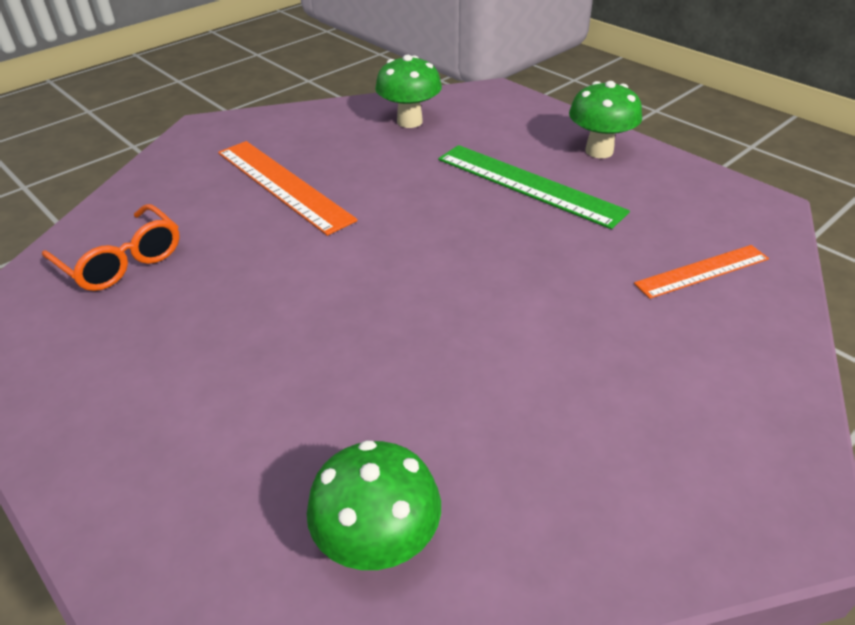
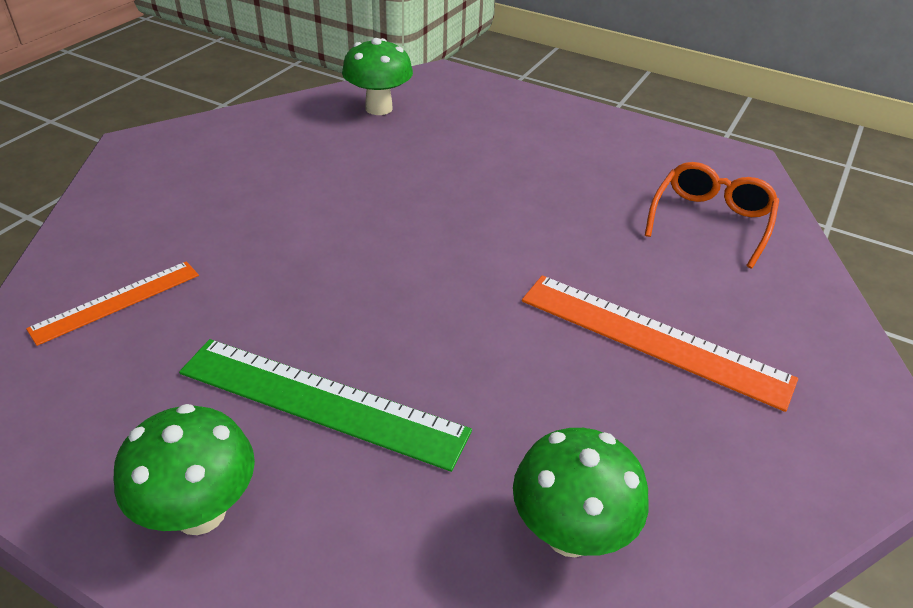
camera: 160 degrees right, 0 degrees up
(122, 261) = (710, 221): orange glasses -> orange glasses turned 90 degrees clockwise

